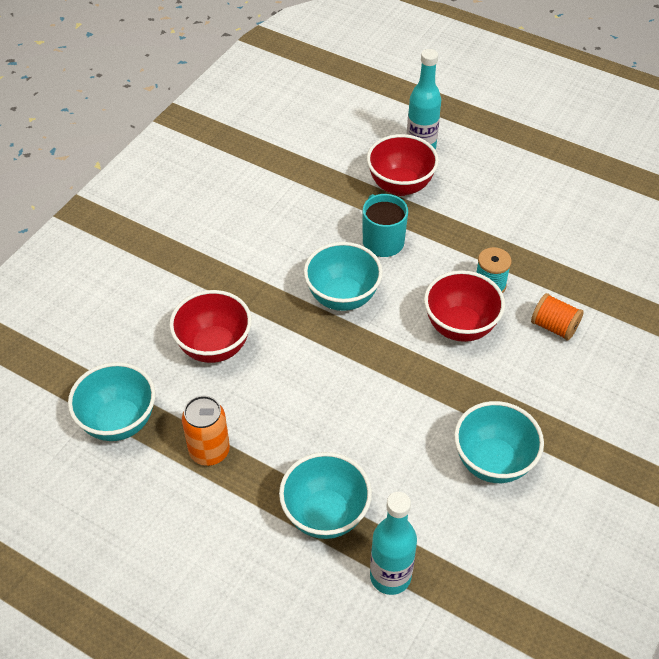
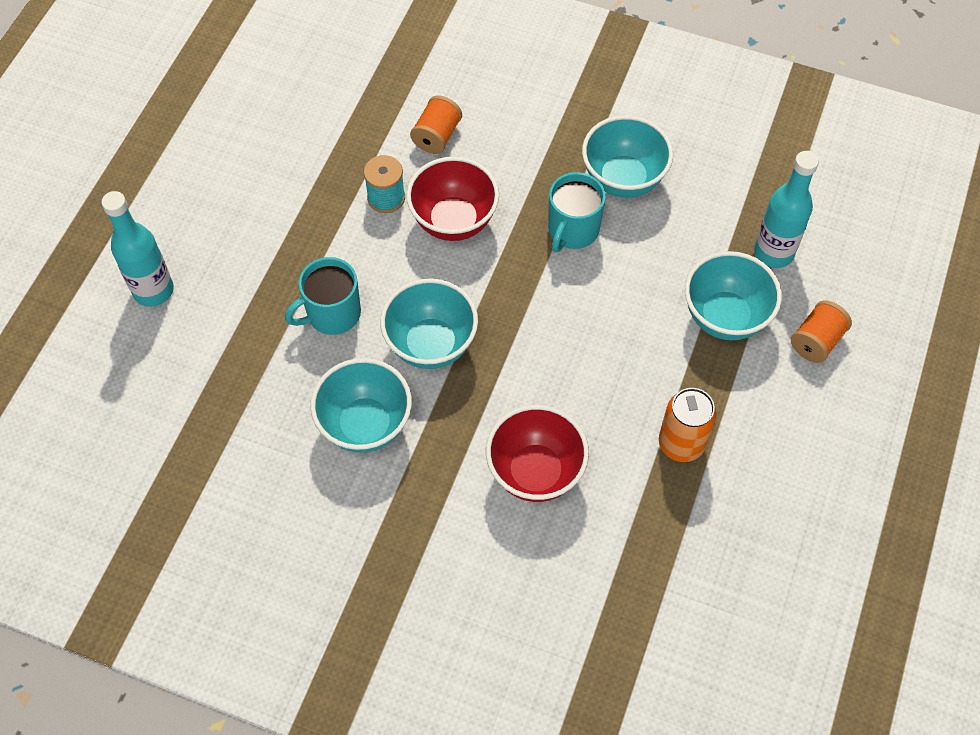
camera: 100 degrees left, 10 degrees up
(119, 422) = (668, 553): turquoise bowl -> turquoise bowl (365, 425)
(283, 589) = (816, 341): none -> orange spool
(400, 186) = (229, 306): red bowl -> none
(439, 411) = (572, 230): none -> turquoise mug

